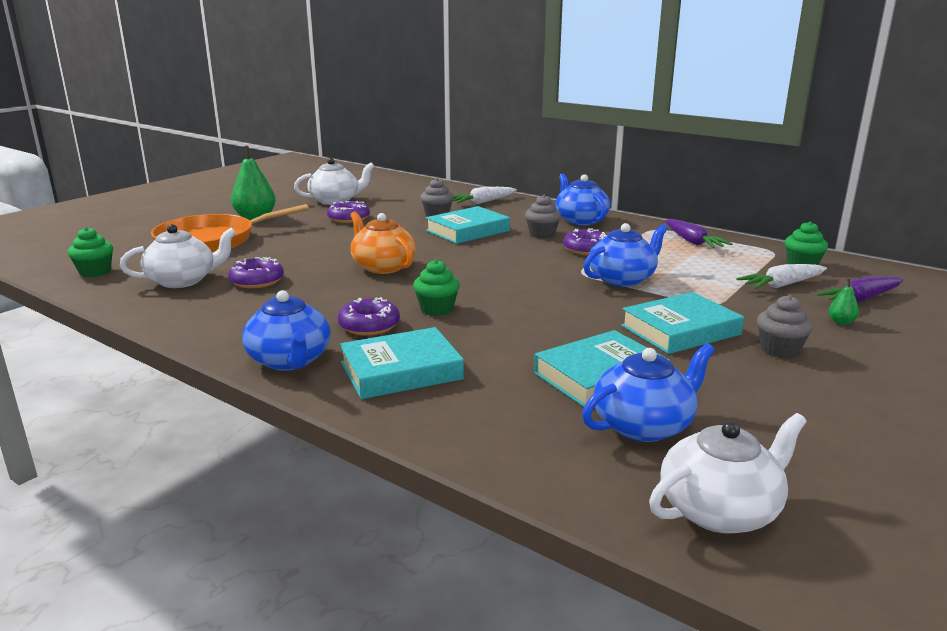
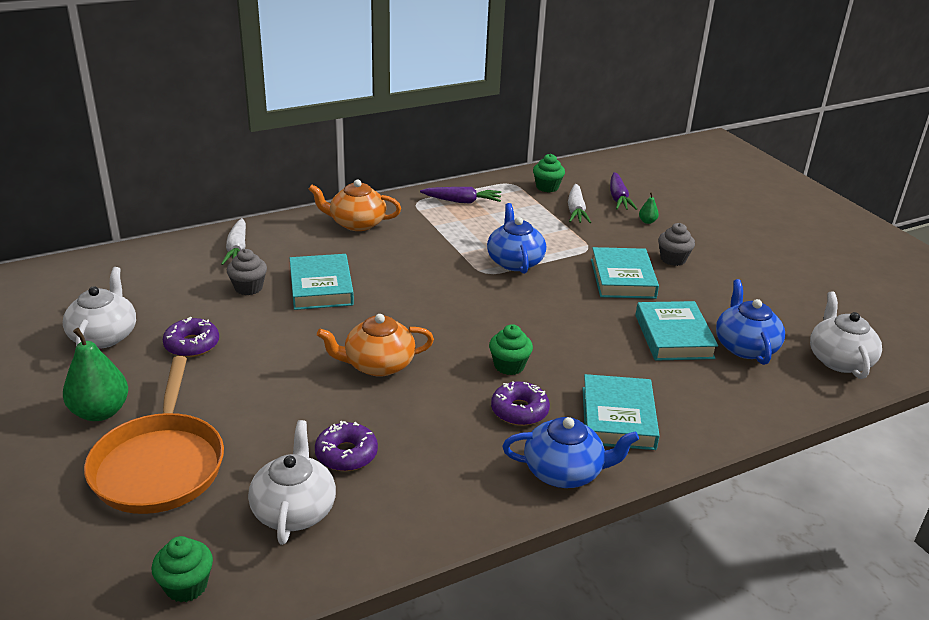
camera: 65 degrees left, 10 degrees up
(542, 234) = (374, 255): grey cupcake -> none
(580, 220) = (356, 223): blue teapot -> orange teapot
(586, 249) = (435, 250): purple donut -> none

